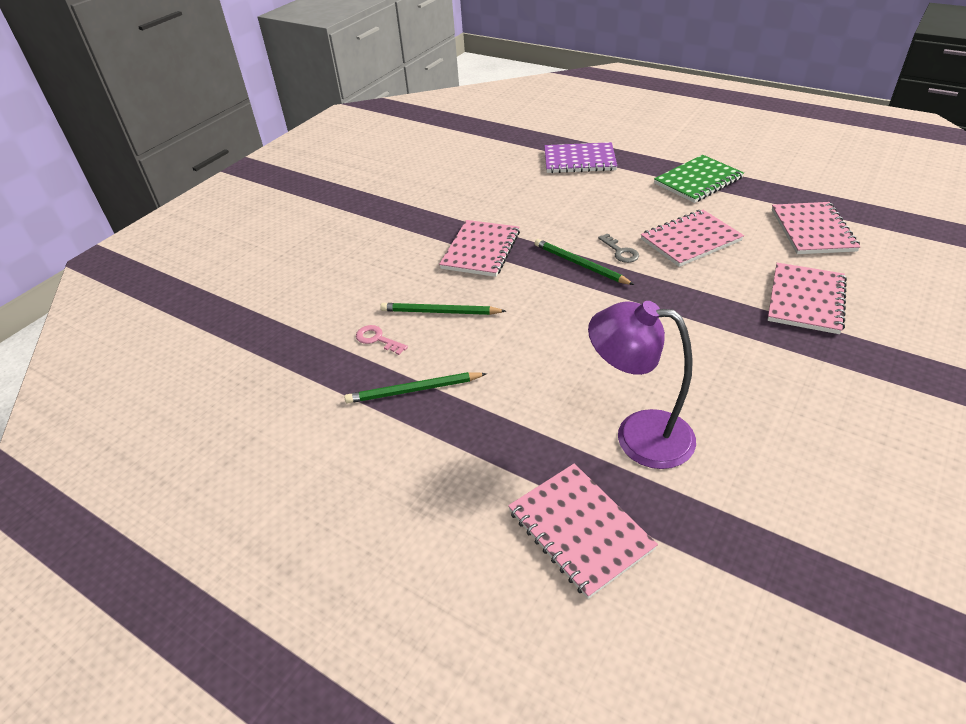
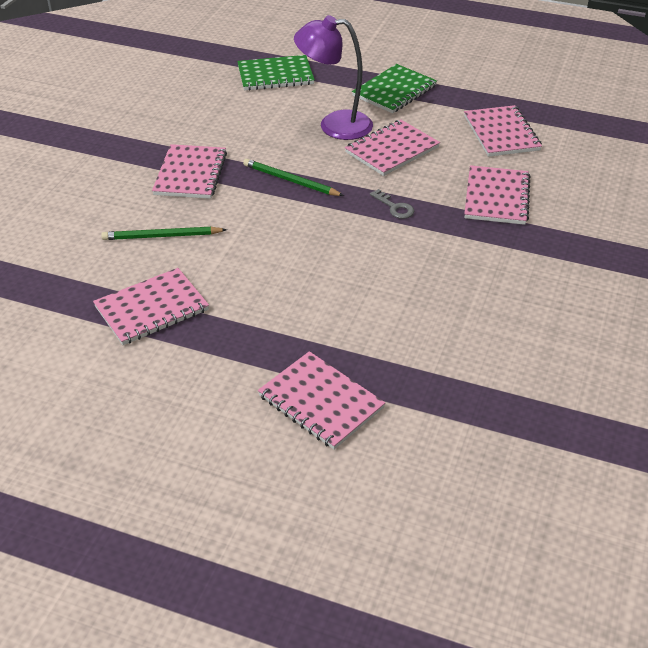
camera: 15 degrees left, 0 degrees up
(377, 339) = (105, 267): pink key -> none
(413, 390) = (152, 308): green pencil -> pink notebook
(579, 160) = (275, 75): purple notebook -> green notebook
(620, 251) = (327, 165): grey key -> grey key (394, 207)
(638, 435) = (361, 324): purple lamp -> purple lamp (334, 125)

